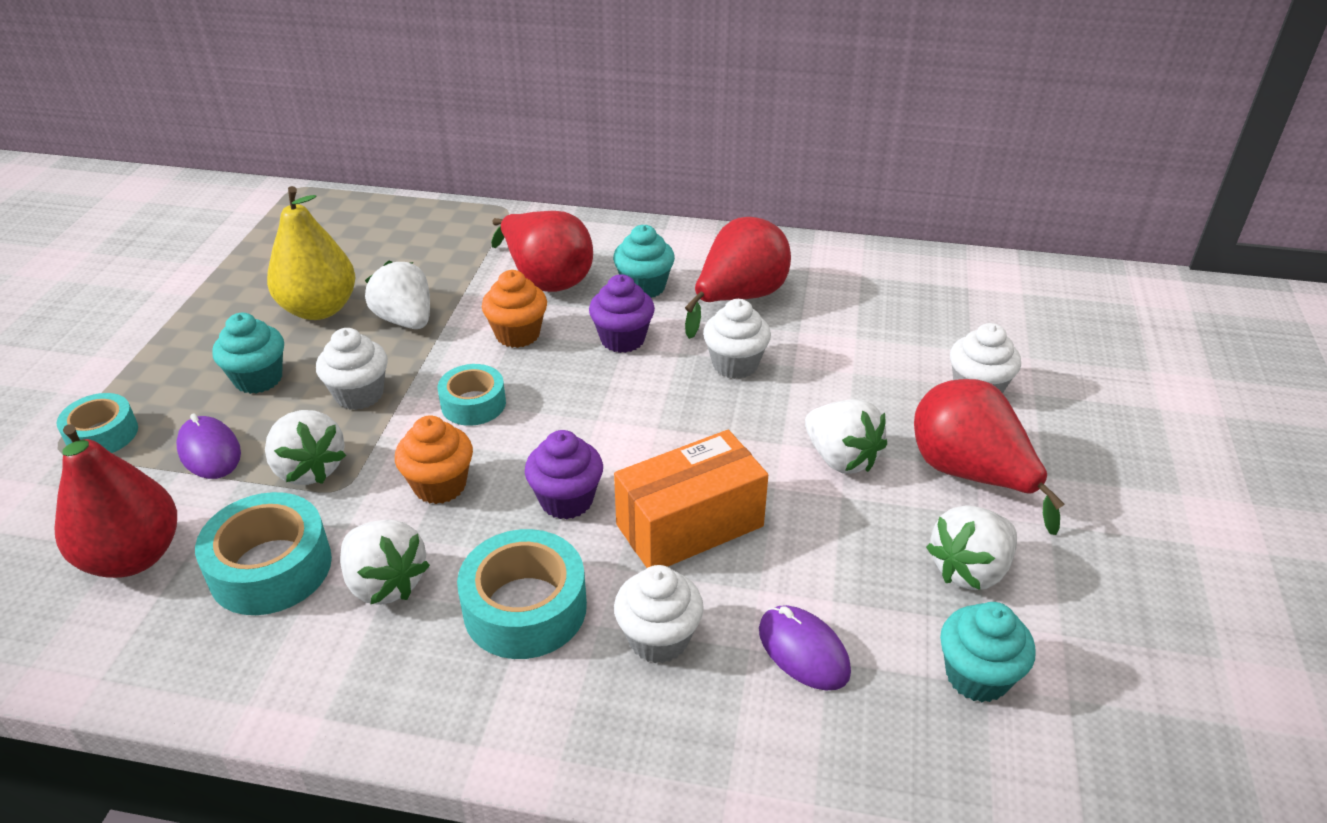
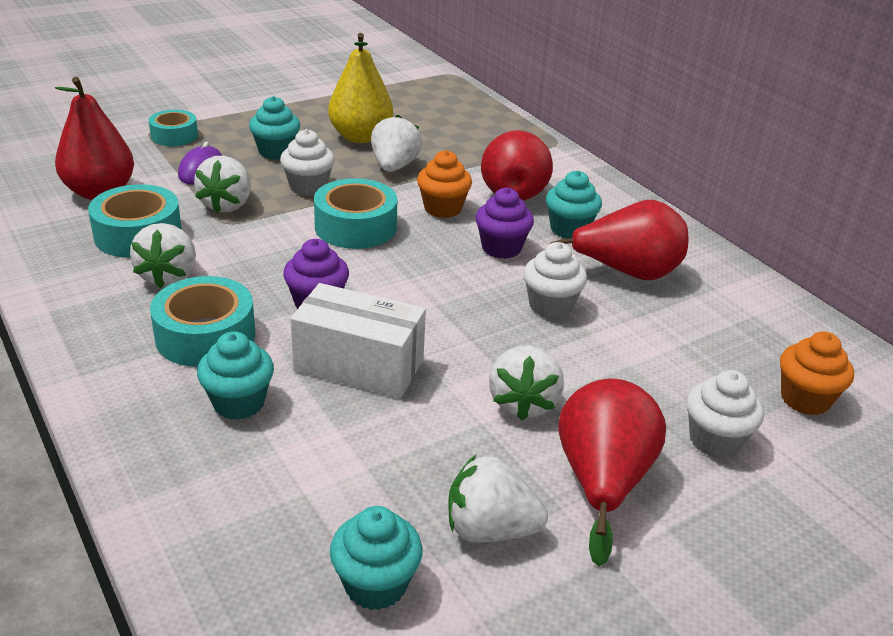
camera: 45 degrees right, 5 degrees down
(440, 485) = (270, 252): orange cupcake -> orange cupcake (805, 399)
(473, 404) = (355, 227): turquoise tape -> turquoise tape, size x1.56
(658, 639) = (239, 403): white cupcake -> turquoise cupcake
(690, 525) = (359, 365): orange box -> white box
(803, 651) = (300, 476): purple mouse -> none

